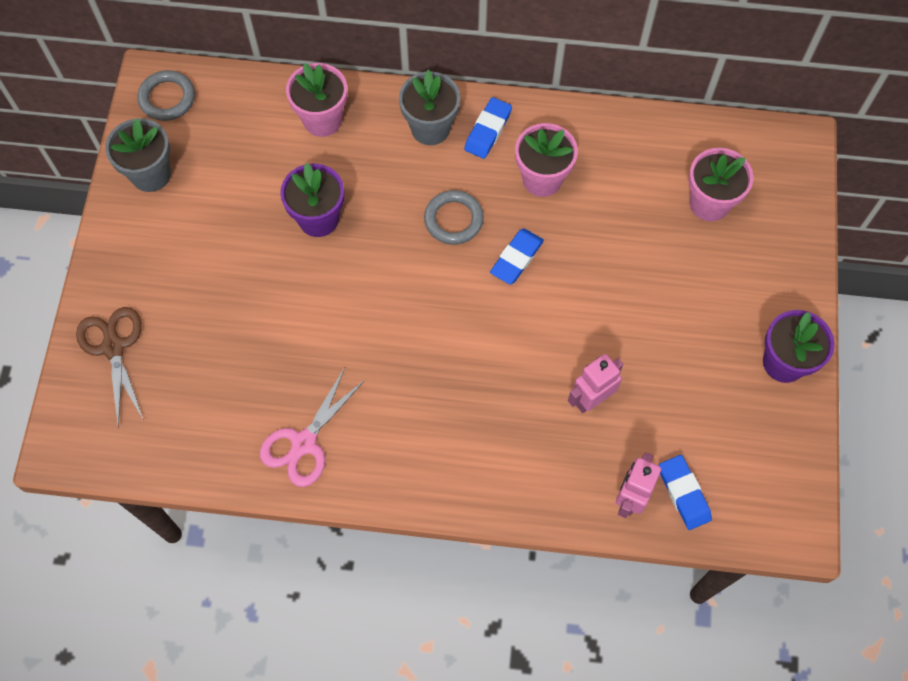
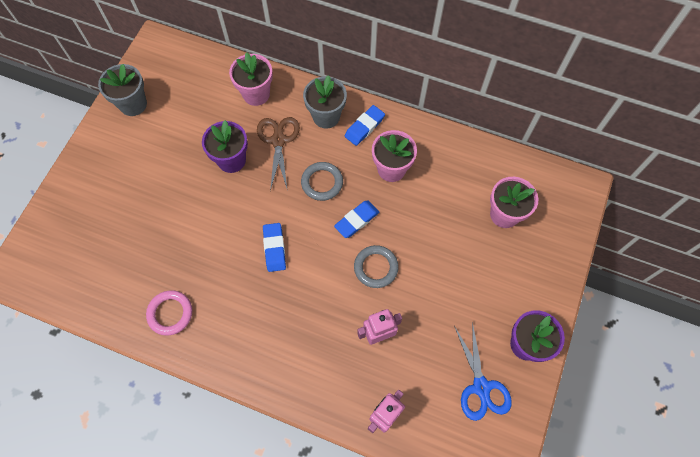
camera: 15 degrees right, 0 degrees up
(113, 347) = (69, 214): brown scissors -> brown scissors (278, 140)
(167, 98) = (161, 57): grey ring -> grey ring (376, 267)
(303, 443) = (170, 313): pink scissors -> pink ring
(683, 493) = (424, 423): blue eraser -> blue eraser (274, 248)
(742, 430) = (481, 387): none -> blue scissors

